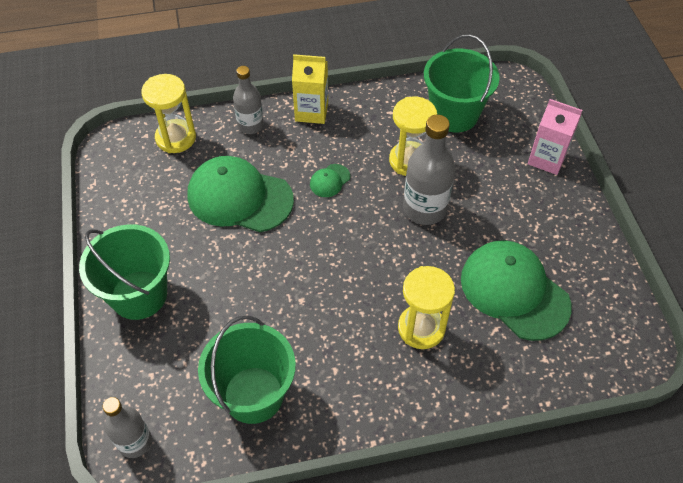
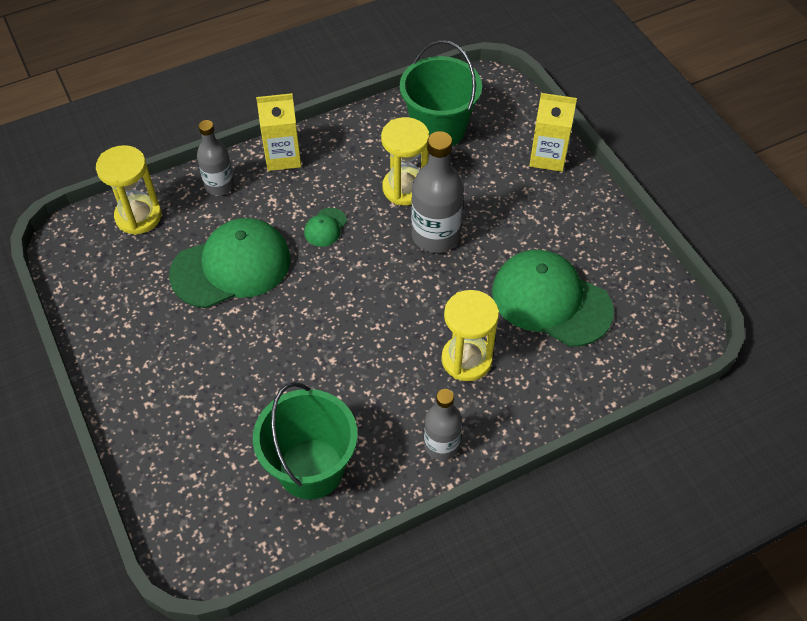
camera: 15 degrees left, 0 degrees up
(135, 442) = (198, 548): grey bottle -> grey bottle (441, 445)
(139, 295) = (152, 395): green bucket -> none
(239, 197) = (231, 266): green cap -> green cap turned 150 degrees clockwise
(547, 159) = (548, 157): pink carton -> yellow carton

